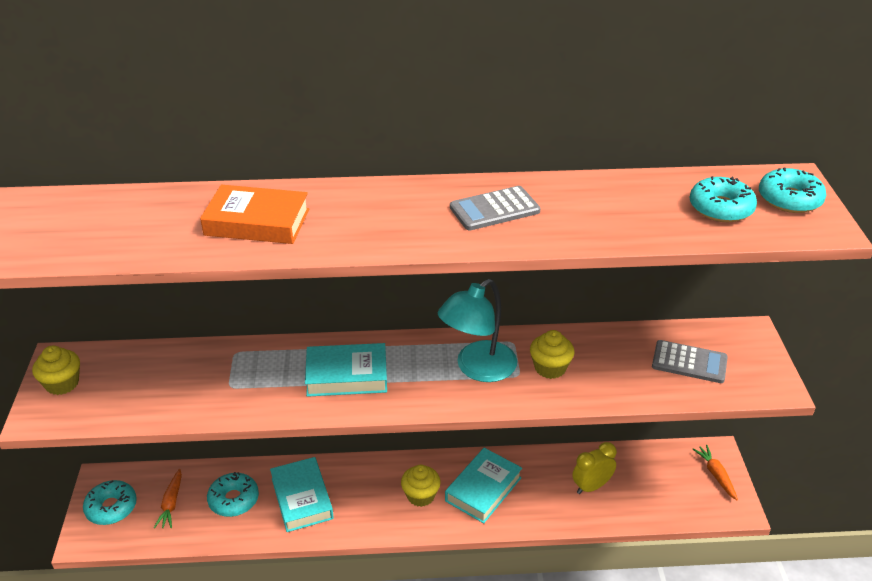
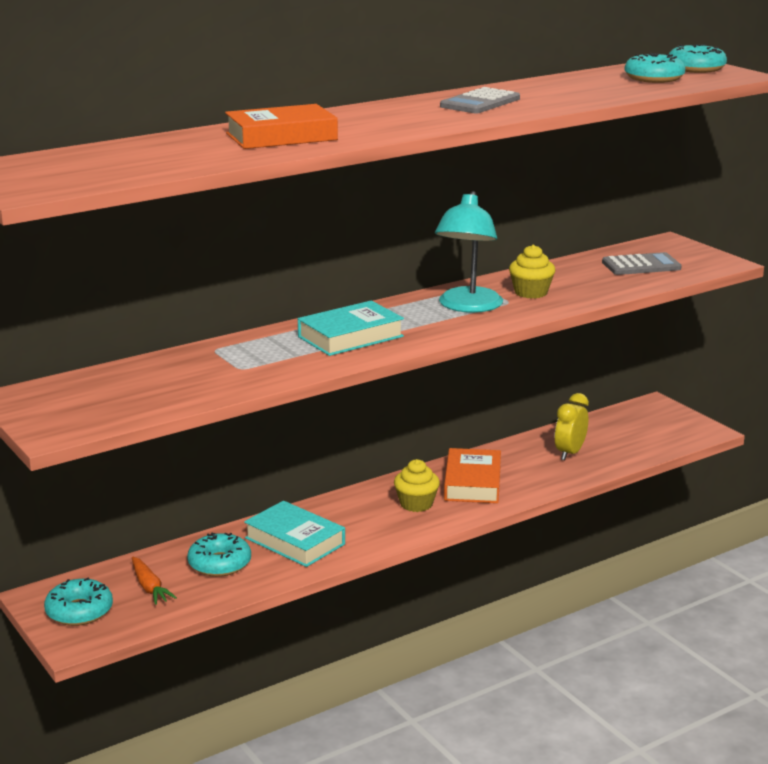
camera: 30 degrees left, 15 degrees down
(62, 383) = (48, 408): yellow cupcake -> none
(483, 489) = (472, 483): turquoise book -> orange book
(716, 475) = (668, 417): orange carrot -> none

